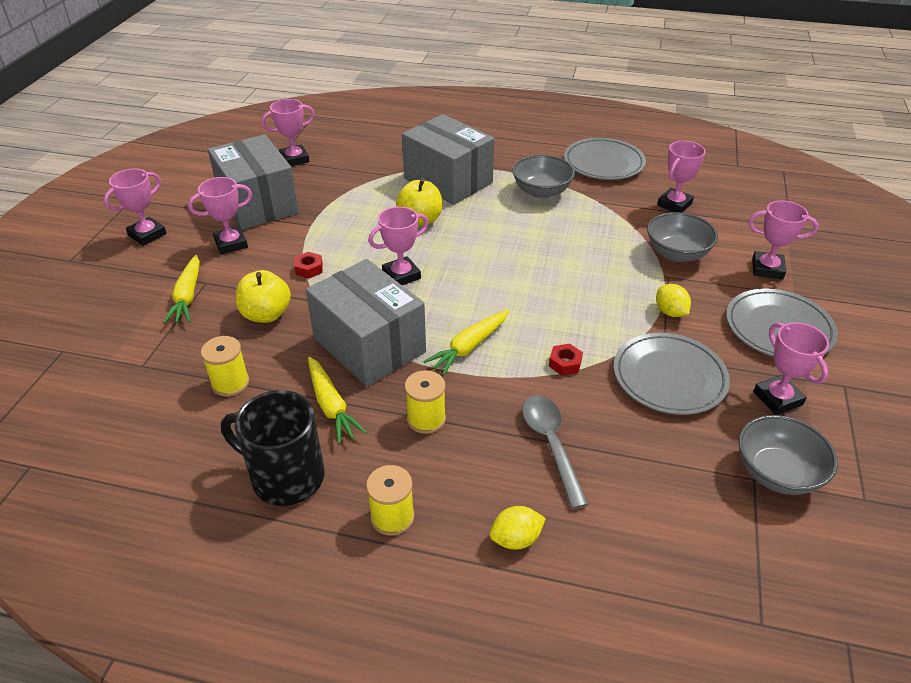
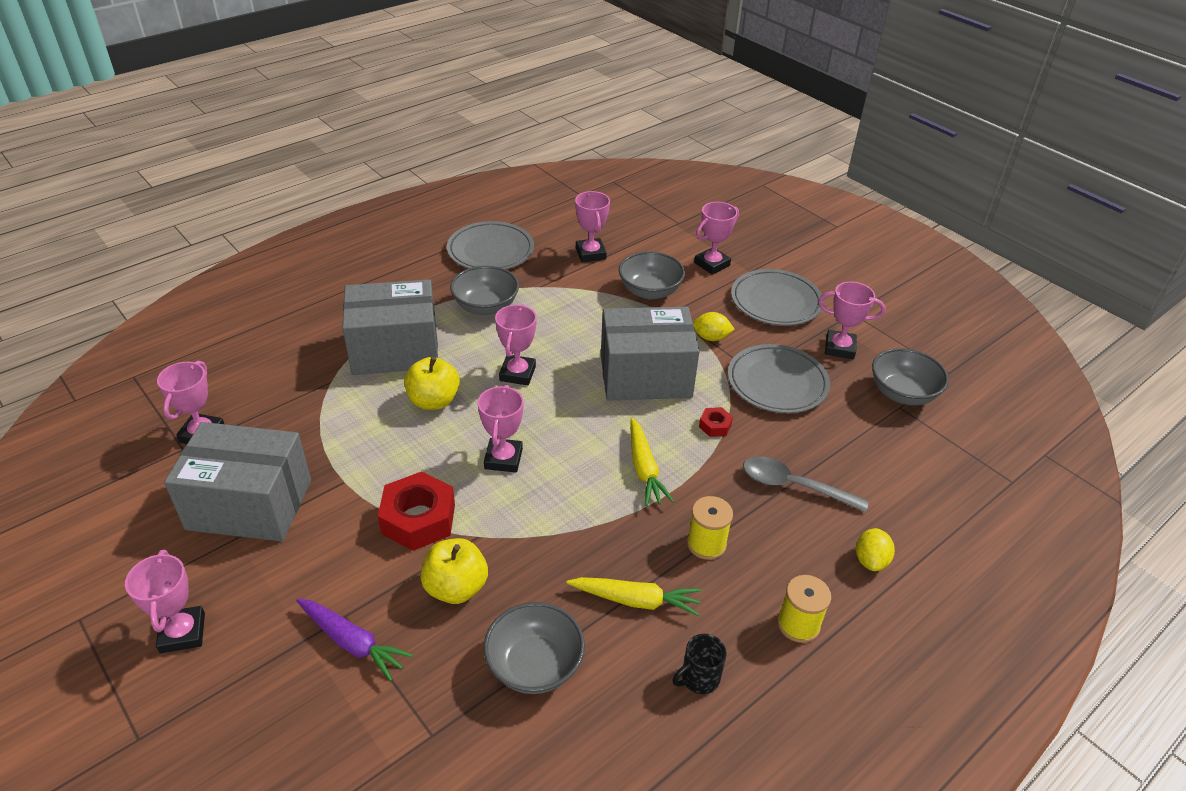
camera: 55 degrees left, 0 degrees up
(187, 296) = (352, 642): yellow carrot -> purple carrot
(230, 383) = (534, 665): yellow spool -> grey bowl
(231, 244) = (298, 562): pink trophy -> pink trophy (517, 373)
(285, 477) = (699, 678): black mug -> black mug, size x0.51
(309, 269) = (418, 519): red nut -> red nut, size x2.11
(369, 345) = (579, 532): grey box -> grey box (645, 376)

